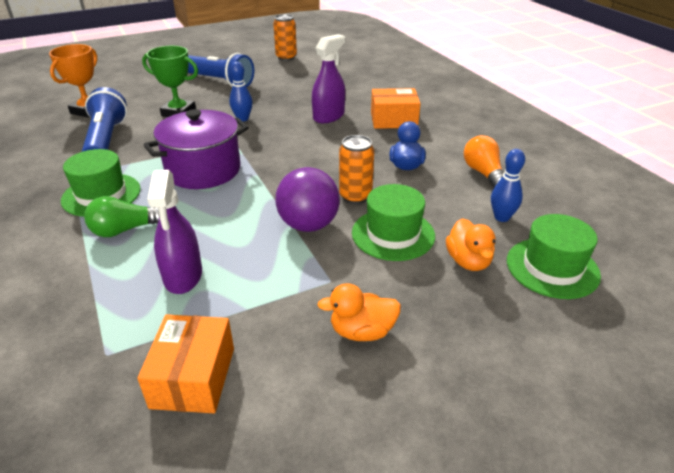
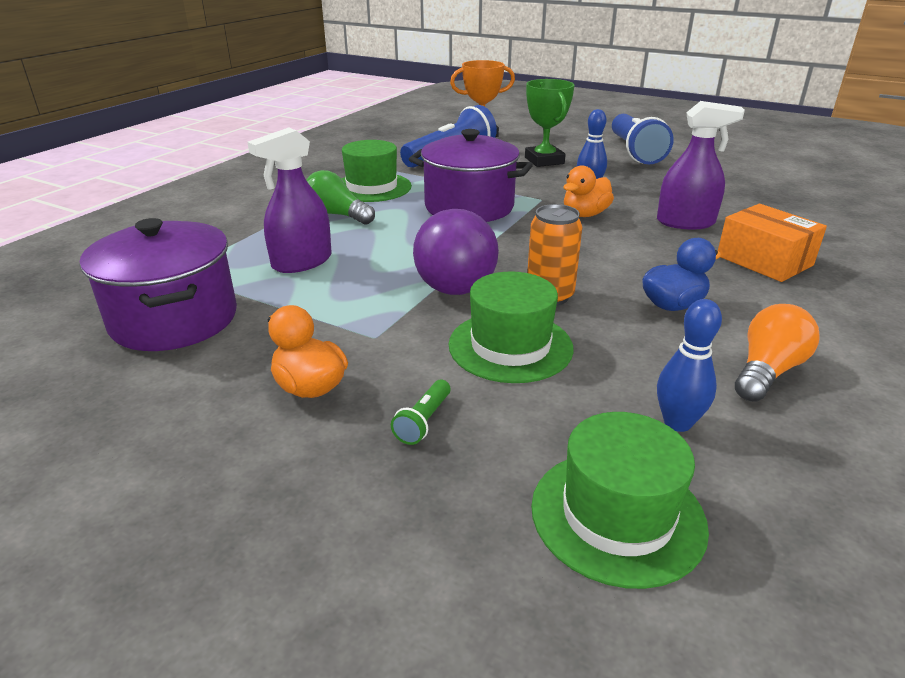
camera: 55 degrees right, 5 degrees down
(193, 377) = (174, 319): orange box -> purple pot
(286, 57) = (758, 157): orange can -> none
(437, 297) = (423, 421): none -> green flashlight
(468, 261) = (528, 423): orange duck -> orange duck (585, 214)

